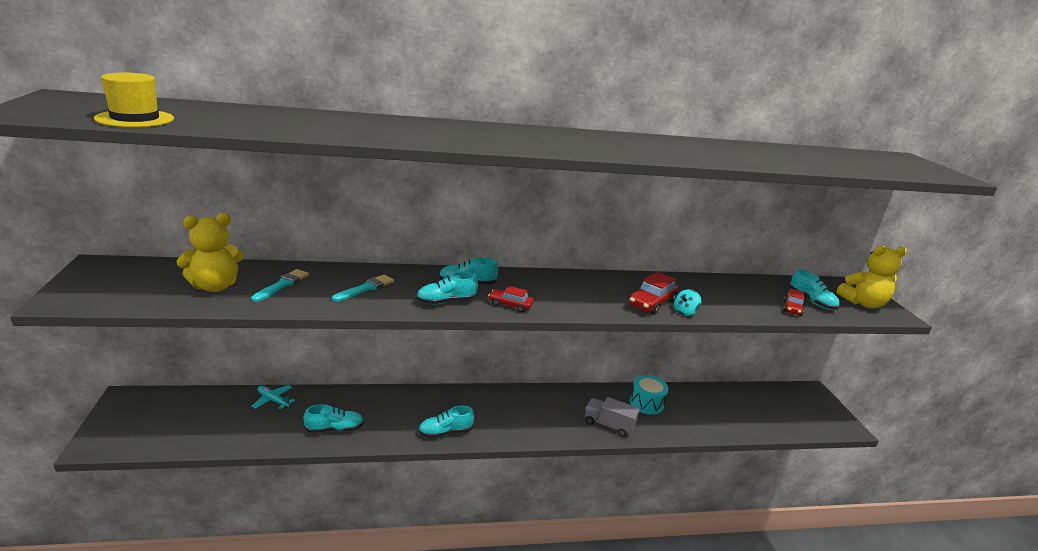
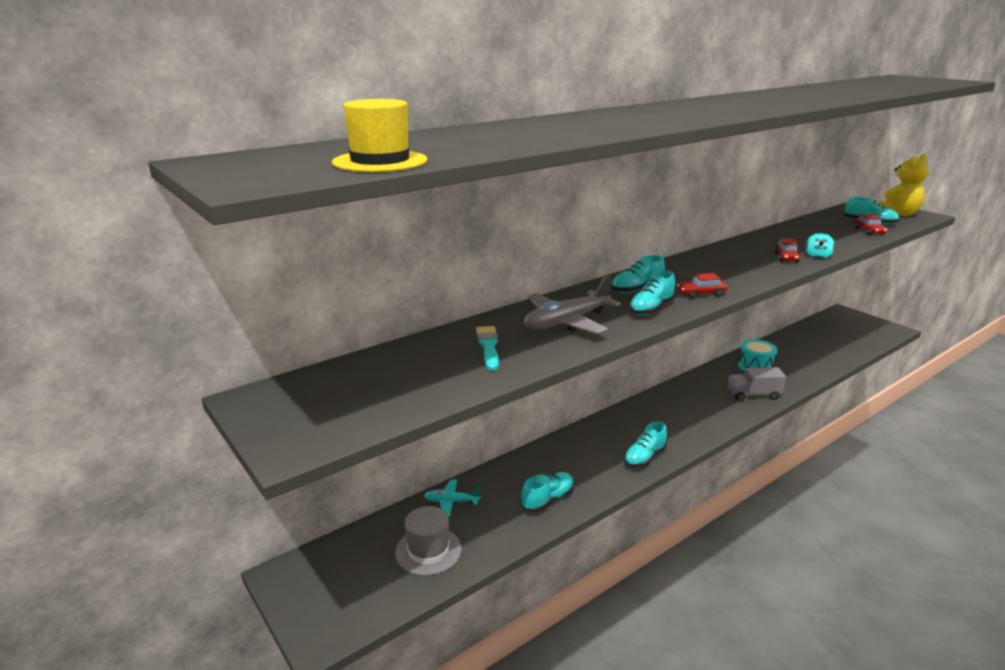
camera: 25 degrees left, 0 degrees up
(214, 286) = (427, 371): yellow teddy bear -> none
(217, 425) = (428, 551): none -> grey hat
(365, 288) = (566, 322): turquoise brush -> grey plane
(652, 303) = (786, 257): red car -> red car, size x0.64

